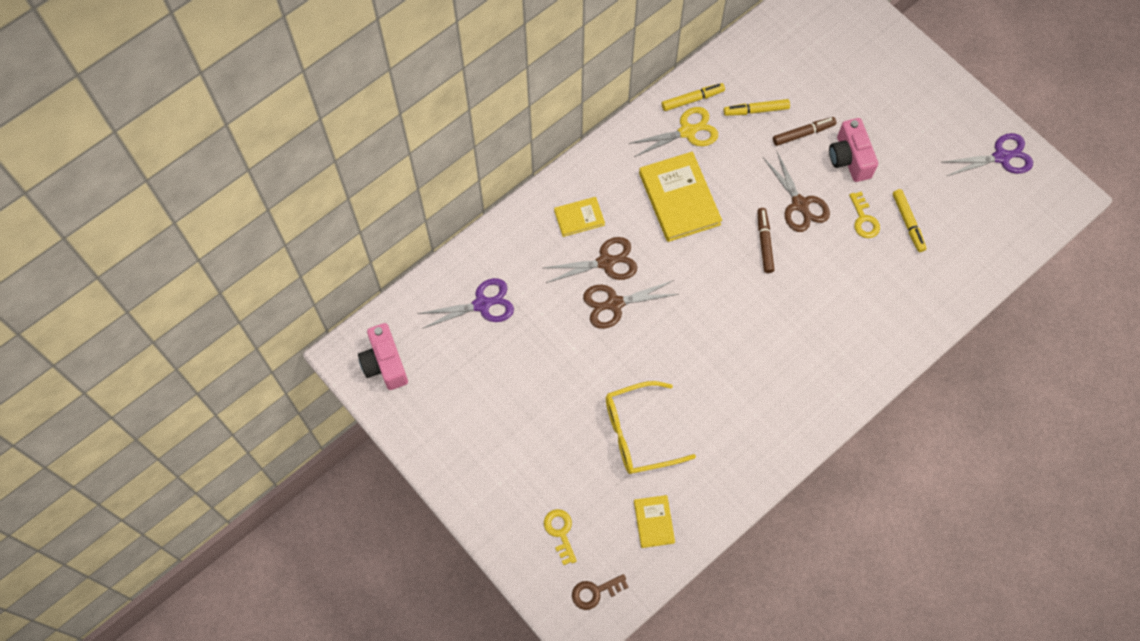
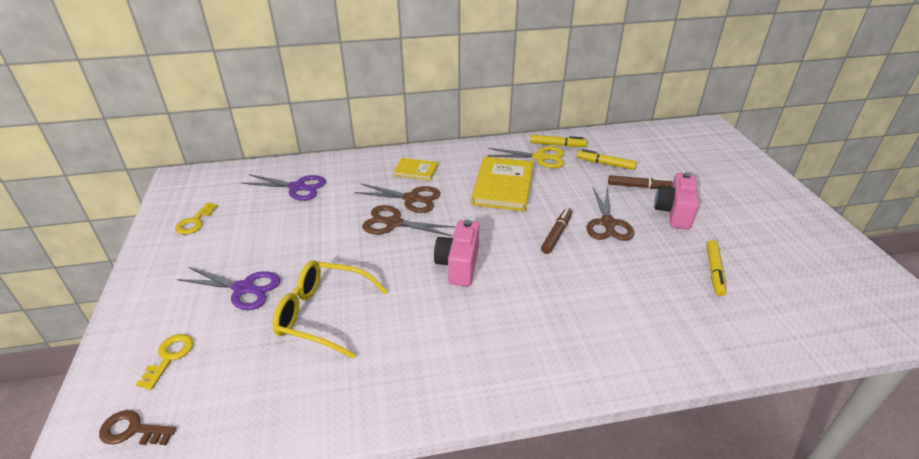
camera: 30 degrees right, 30 degrees down
(385, 364) = (195, 191): pink camera -> pink camera (459, 265)
(654, 522) = (259, 395): yellow book -> none
(864, 219) = (666, 253): yellow key -> yellow key (195, 222)
(1001, 157) = (844, 262): purple scissors -> purple scissors (243, 288)

